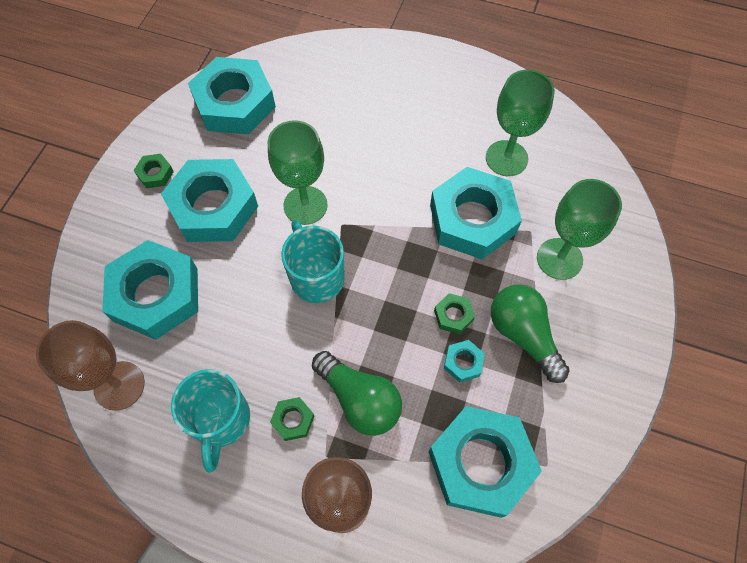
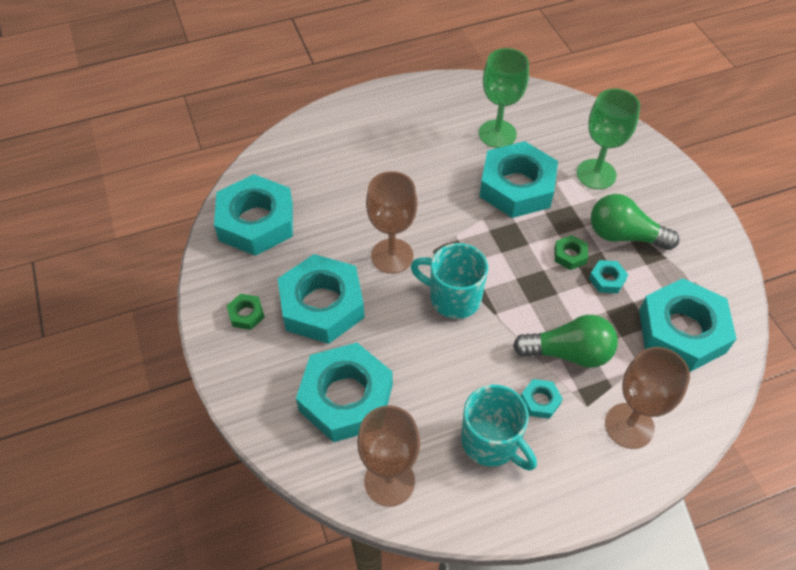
camera: 40 degrees left, 10 degrees down
(293, 420) = (540, 401): green nut -> turquoise nut
(305, 205) = (392, 256): green goblet -> brown goblet

